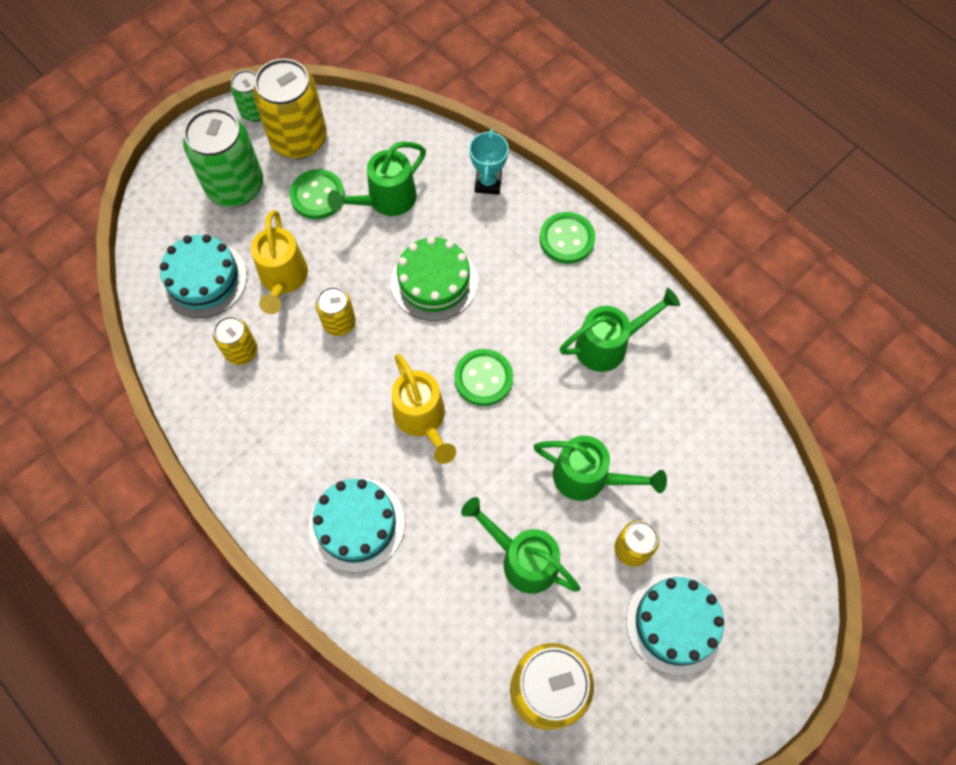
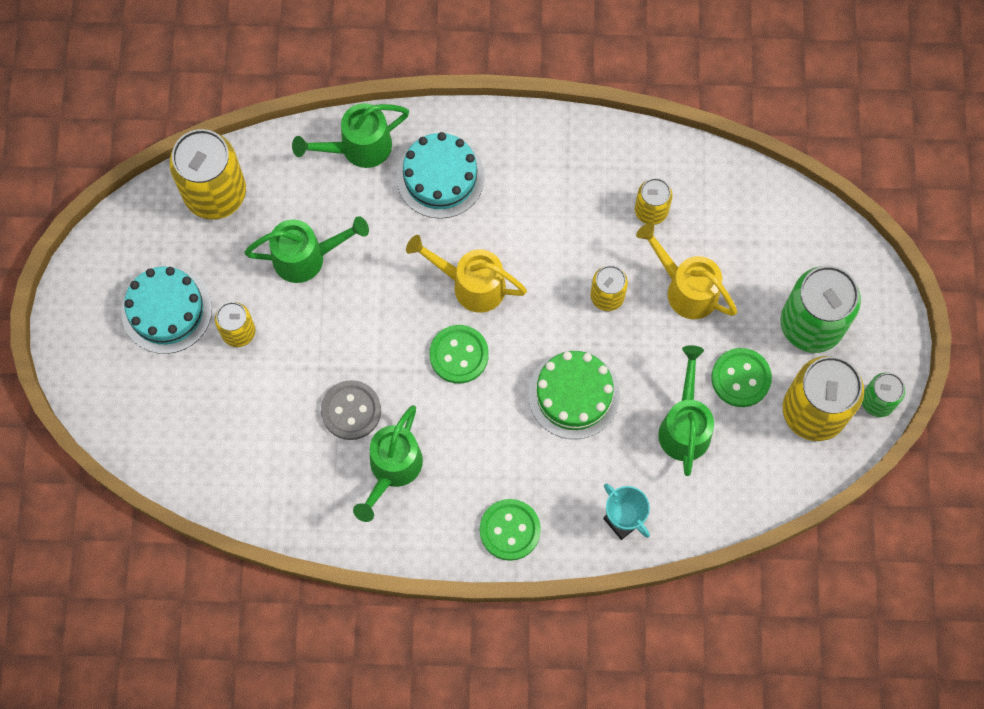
camera: 135 degrees right, 5 degrees up
(203, 279) = (742, 234): turquoise cake -> none
(588, 478) = (313, 353): green watering can -> green watering can (358, 148)
(600, 410) = (351, 411): none -> grey button

